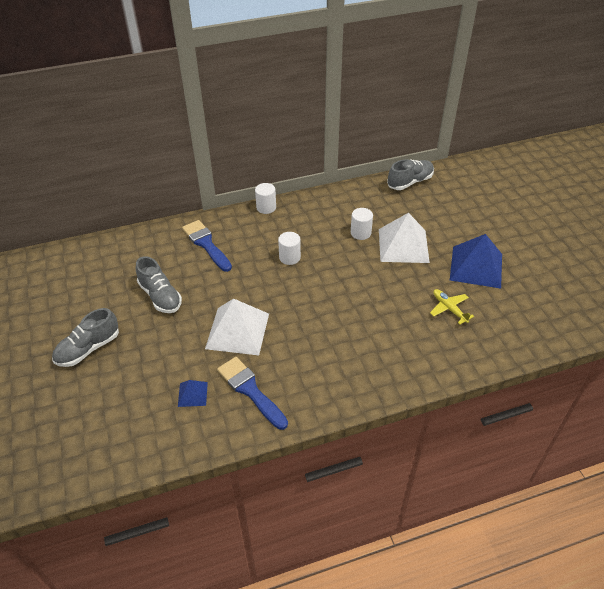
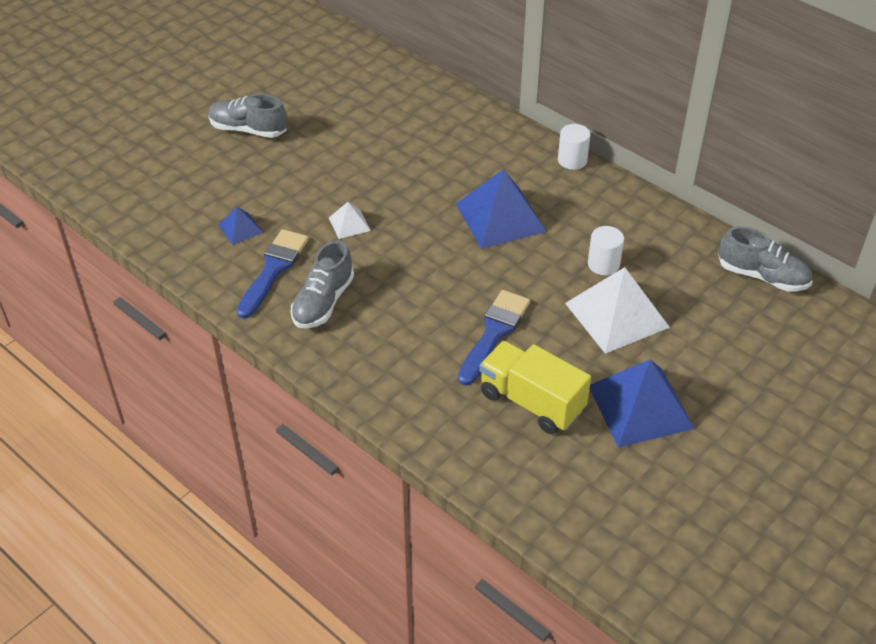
camera: 60 degrees right, 0 degrees up
(160, 296) = (354, 144): grey shoe -> grey shoe (323, 302)
(206, 244) = (463, 140): blue brush -> blue brush (494, 333)
(237, 331) = (349, 224): white pyramid -> white pyramid, size x0.48
(289, 257) = (500, 217): white cylinder -> blue pyramid
(449, 309) = (531, 402): yellow plane -> yellow truck

